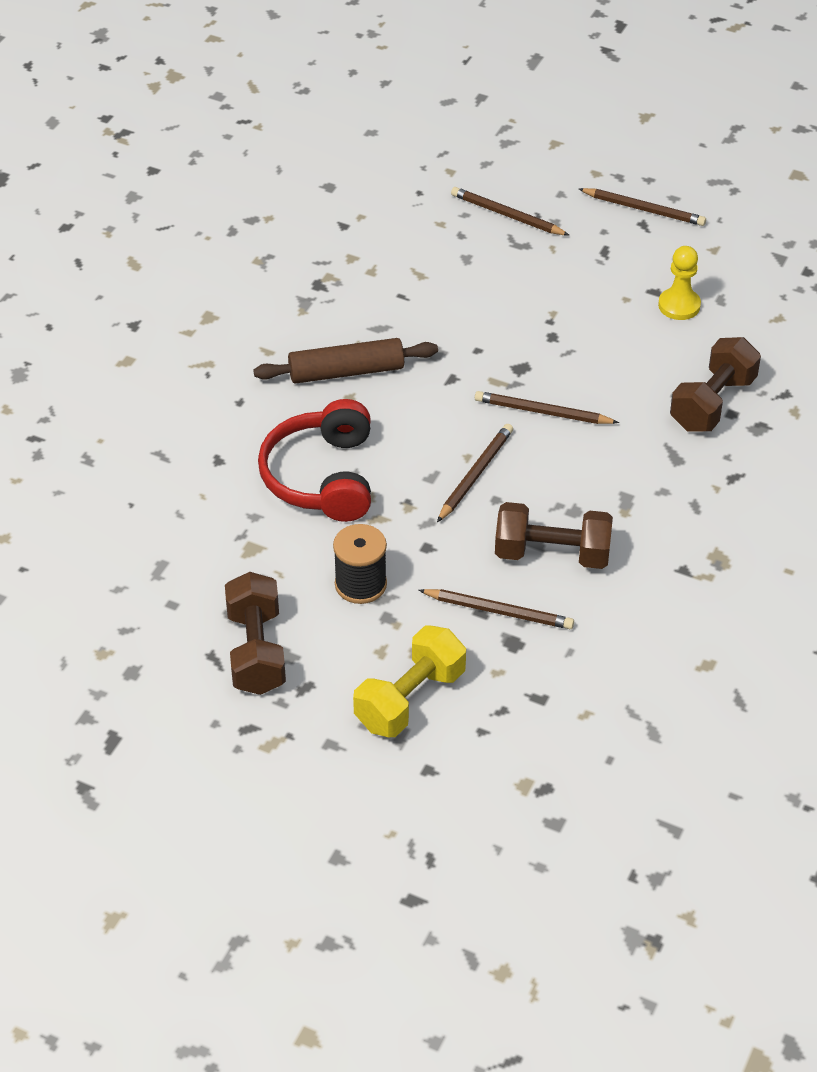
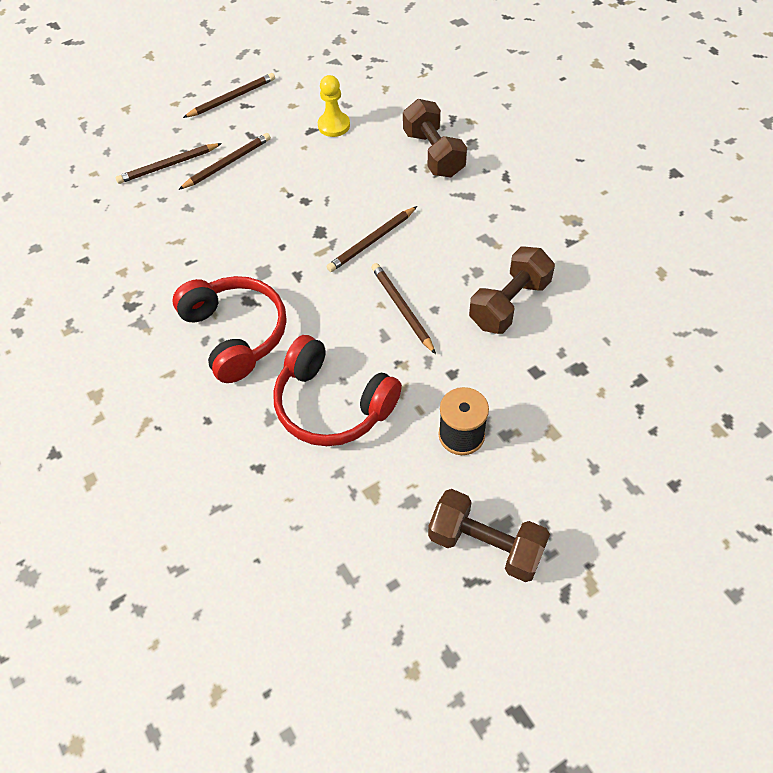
camera: 55 degrees left, 10 degrees up
(346, 371) = (236, 334): brown rolling pin -> red headphones
(410, 699) = (597, 461): yellow dumbbell -> none
(498, 611) = (543, 362): brown pencil -> brown pencil (227, 163)

